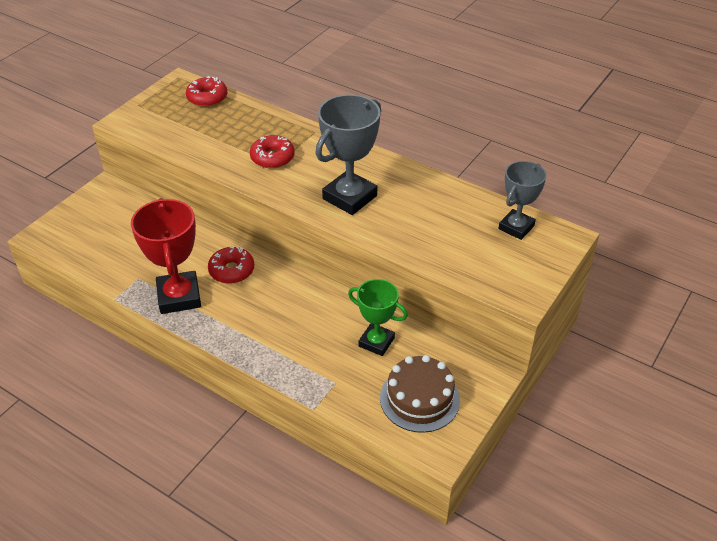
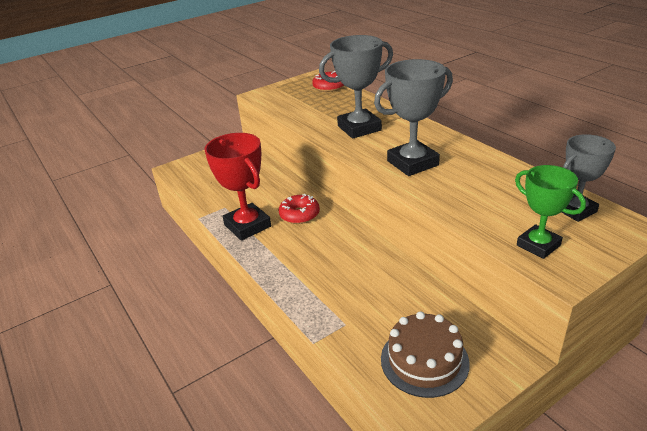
camera: 25 degrees right, 10 degrees down
(179, 296) = (247, 226): red trophy -> red trophy turned 45 degrees counterclockwise
(272, 158) = (359, 128): red donut -> grey trophy
(376, 342) = (401, 297): green trophy -> green trophy (538, 245)

